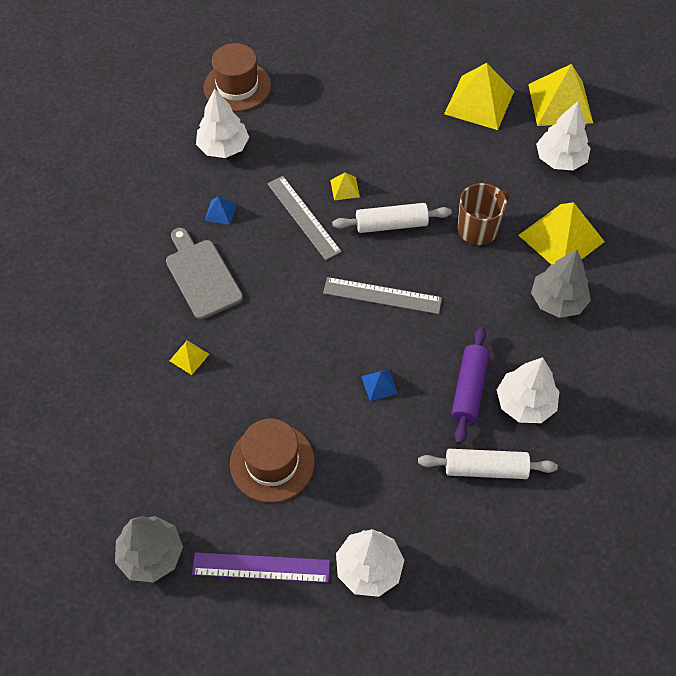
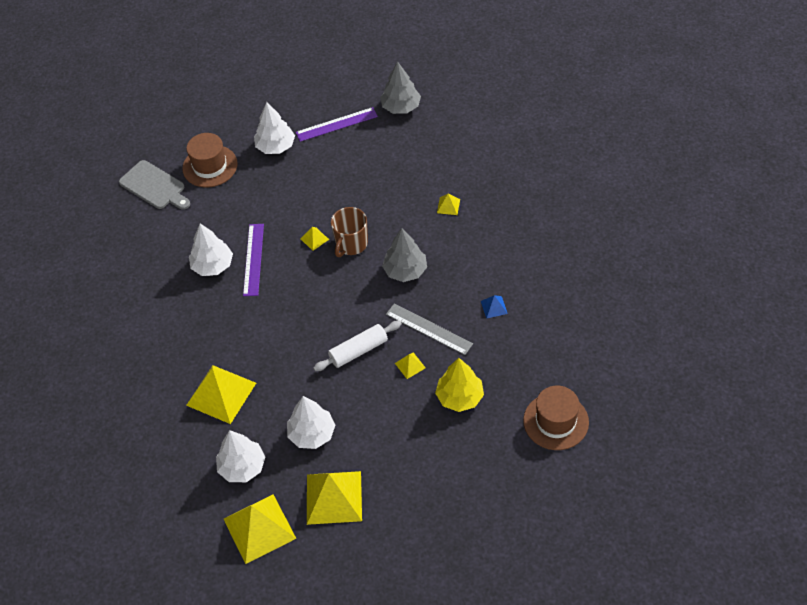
camera: 160 degrees right, 5 degrees down
(202, 276) = (475, 257): grey cutting board -> grey cutting board (154, 186)
(223, 147) = (528, 360): white tree -> white tree (312, 434)
(272, 462) = (359, 172): brown hat -> brown hat (210, 166)
(312, 140) = (460, 397): none -> yellow tree
(379, 384) = (314, 239): blue pyramid -> yellow pyramid
(382, 295) = (340, 295): grey ruler -> none
(469, 389) = (253, 259): purple rolling pin -> purple ruler
(478, 229) = (289, 375): brown mug -> brown mug (351, 244)
(485, 469) = (226, 219): white rolling pin -> none
(557, 301) = (210, 343): grey tree -> grey tree (405, 271)

